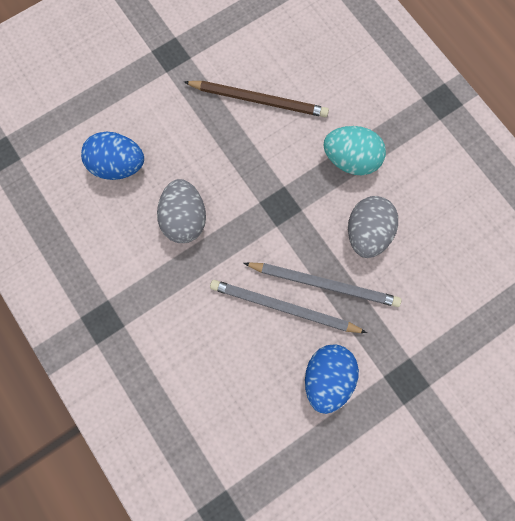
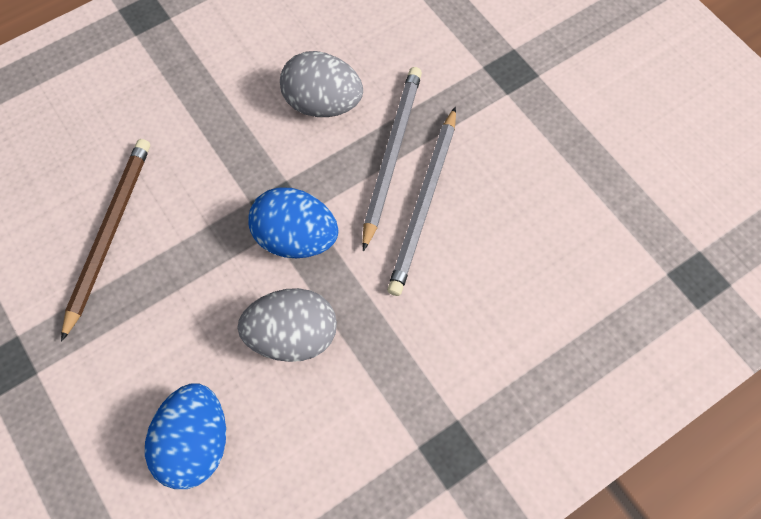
camera: 90 degrees left, 10 degrees down
(327, 378) = (514, 154): blue egg -> blue egg (296, 238)
(351, 159) = (217, 119): turquoise egg -> none

